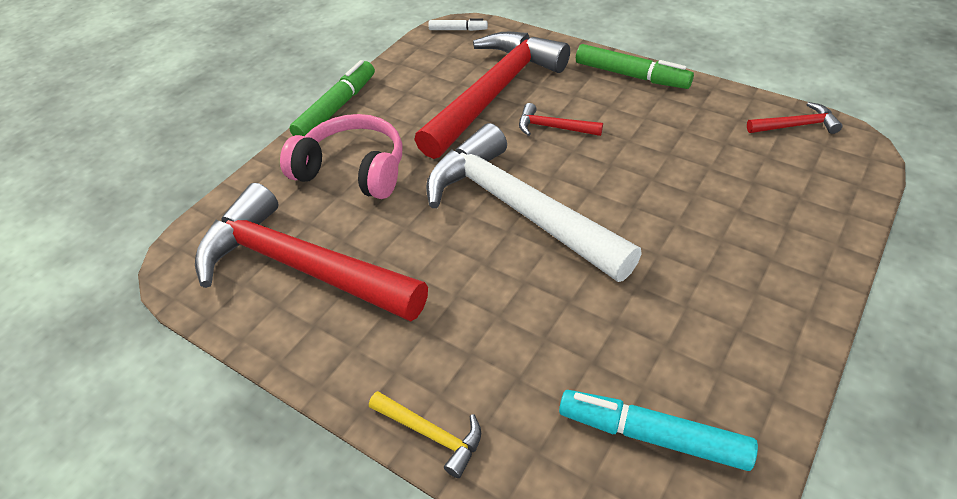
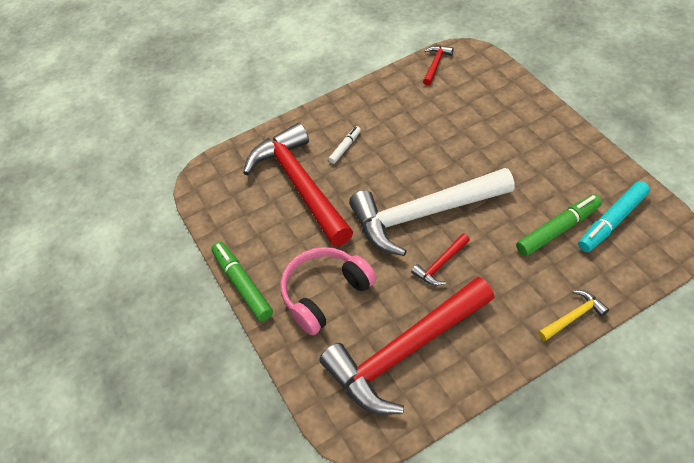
camera: 60 degrees left, 5 degrees up
(458, 30) = (205, 178): white marker -> white marker (345, 147)
(553, 127) = (360, 168): red hammer -> red hammer (441, 264)
(631, 75) = (337, 110): green marker -> green marker (558, 229)

